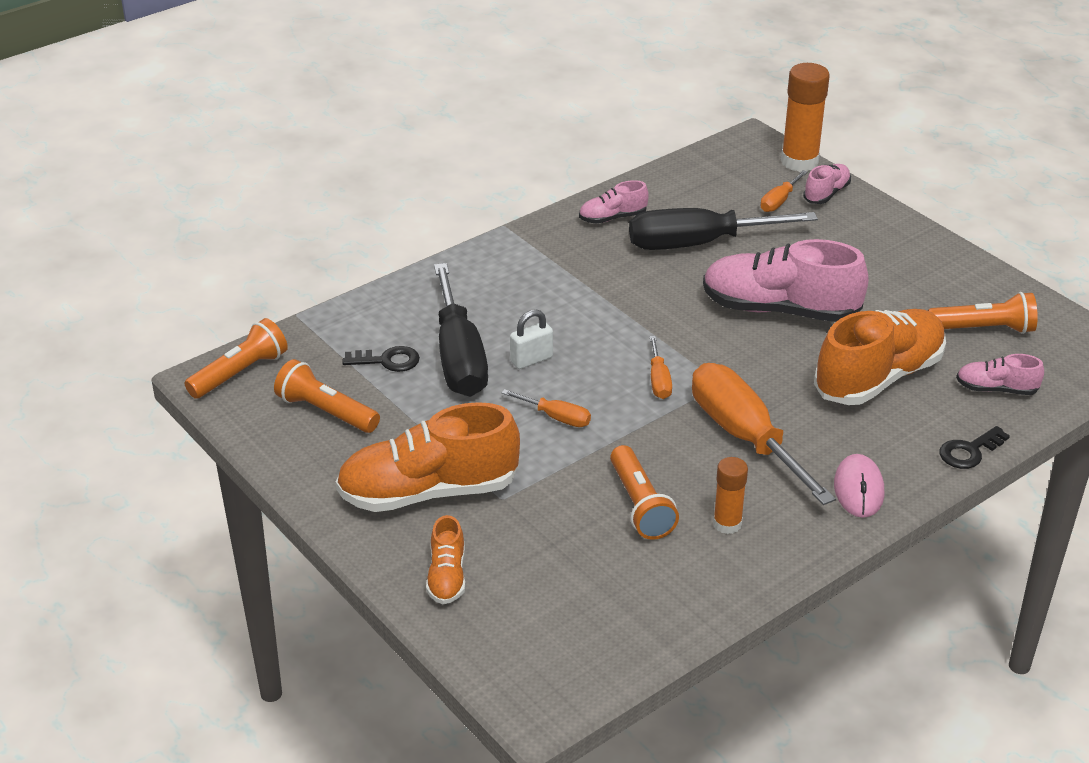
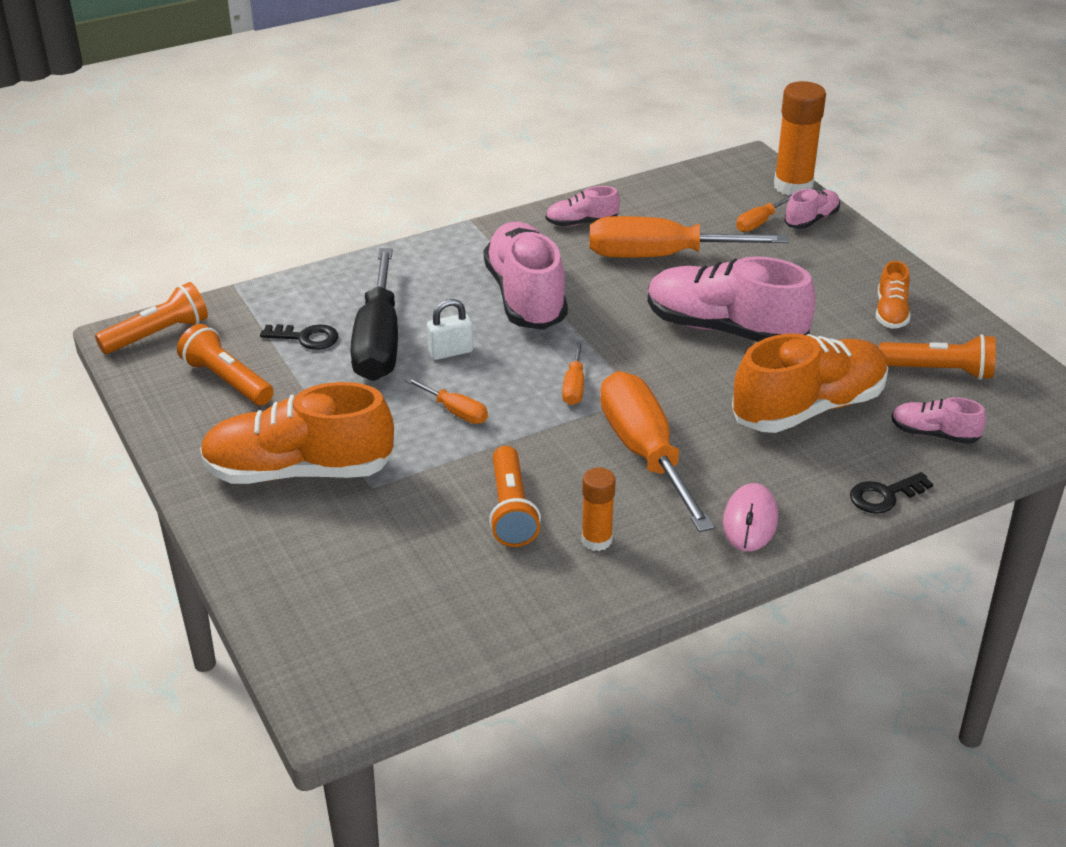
camera: 10 degrees right, 0 degrees up
(447, 577) = (286, 559): orange shoe -> orange shoe (891, 312)
(584, 297) = (526, 297): none -> pink shoe
(697, 244) = (660, 256): black screwdriver -> orange screwdriver

